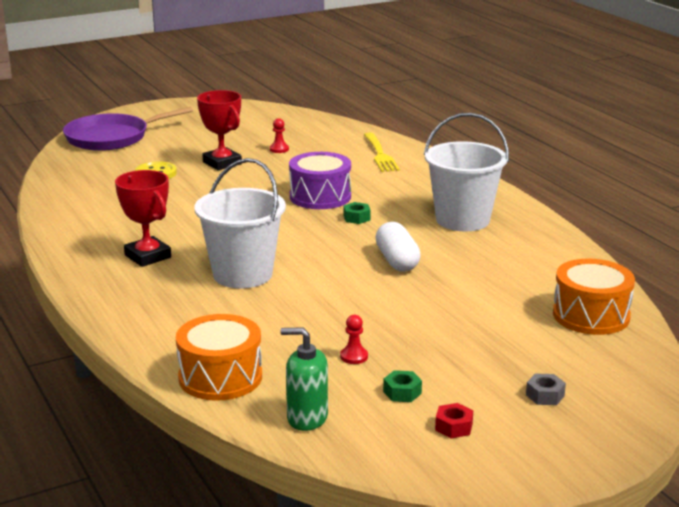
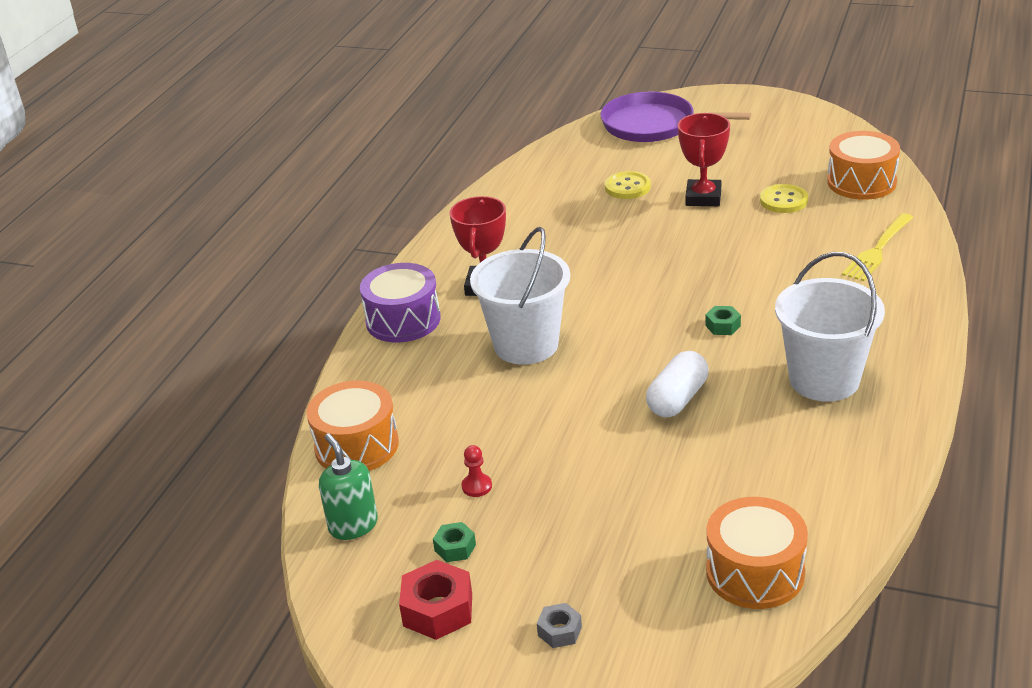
camera: 50 degrees right, 10 degrees up
(279, 149) = (783, 200): red pawn -> yellow button
(311, 128) = (861, 182): none -> orange drum
(320, 197) = (729, 282): purple drum -> purple drum (403, 320)
(453, 427) = (438, 610): red nut -> red nut, size x1.78

